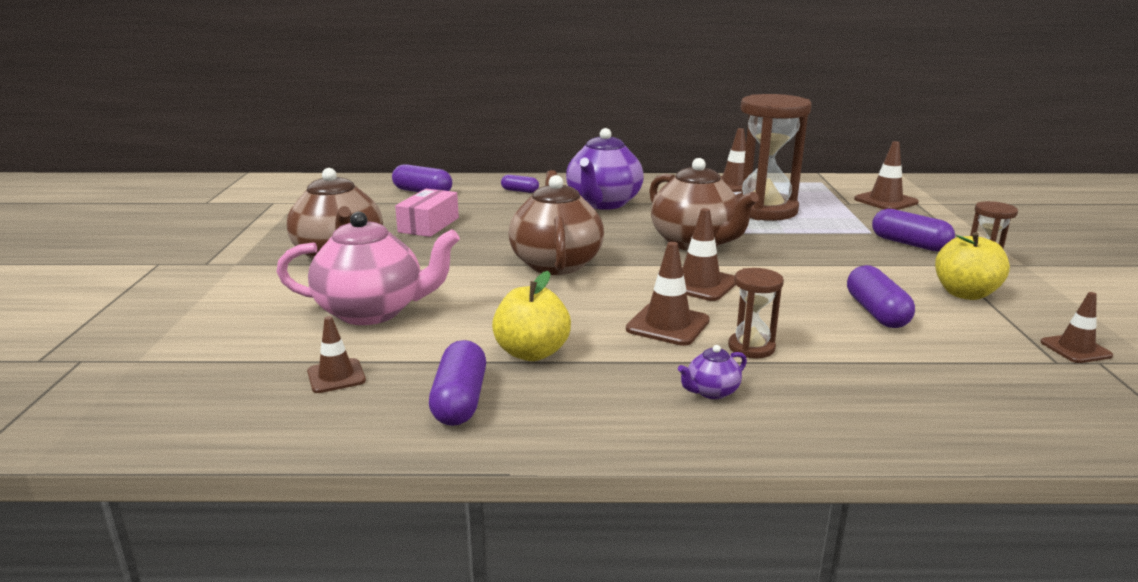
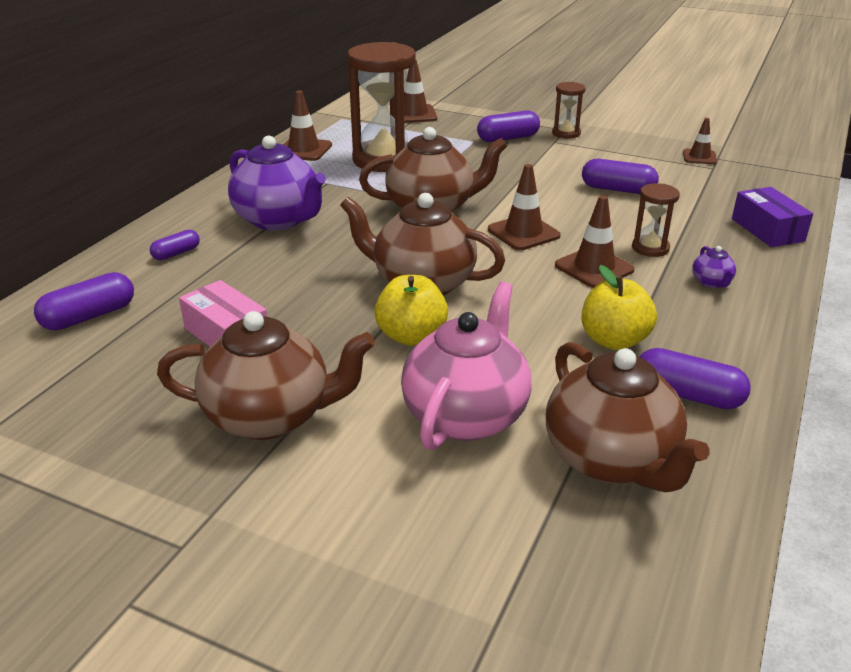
camera: 65 degrees left, 10 degrees up
(336, 376) = (611, 460): brown traffic cone -> brown teapot
(915, 418) = (767, 230): none -> purple box
(965, 294) = (606, 154): yellow apple -> yellow apple (411, 336)

